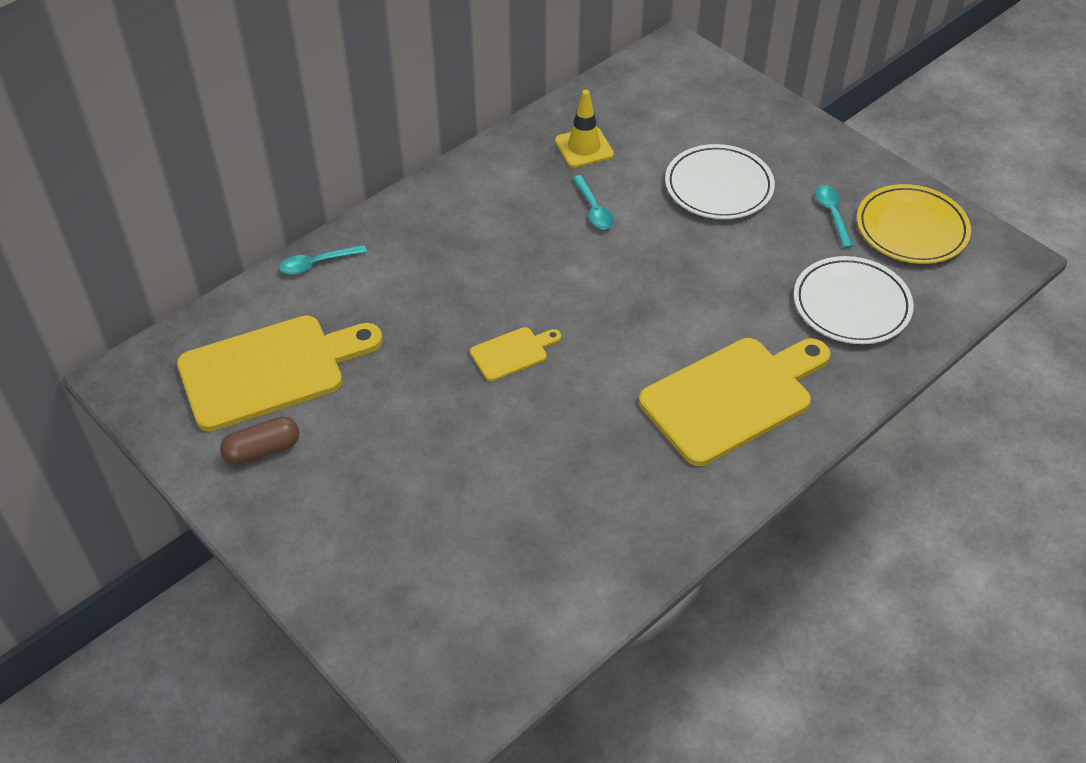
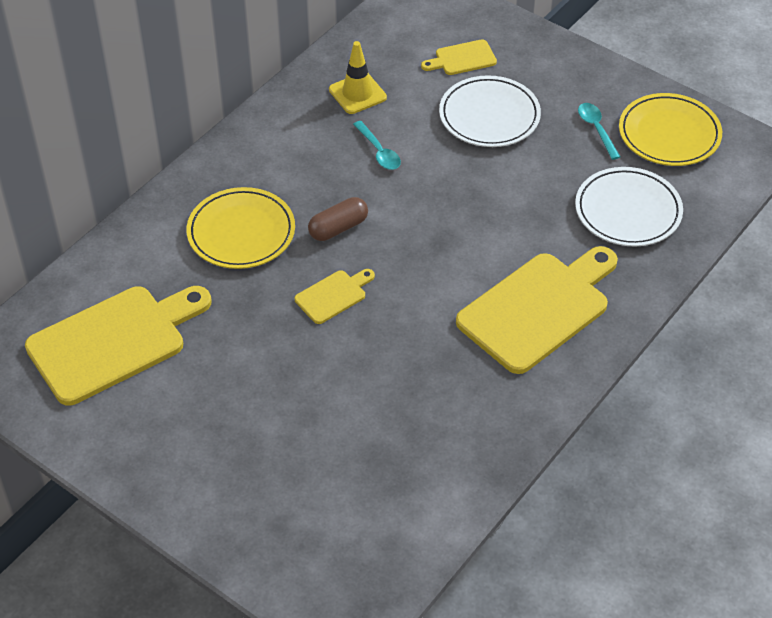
camera: 10 degrees left, 0 degrees up
(262, 450) = (125, 415): brown capsule -> brown capsule (338, 228)
(317, 263) = (132, 236): turquoise spoon -> none
(430, 274) = (241, 232): none -> yellow plate
(701, 125) = (462, 59): none -> yellow cutting board

